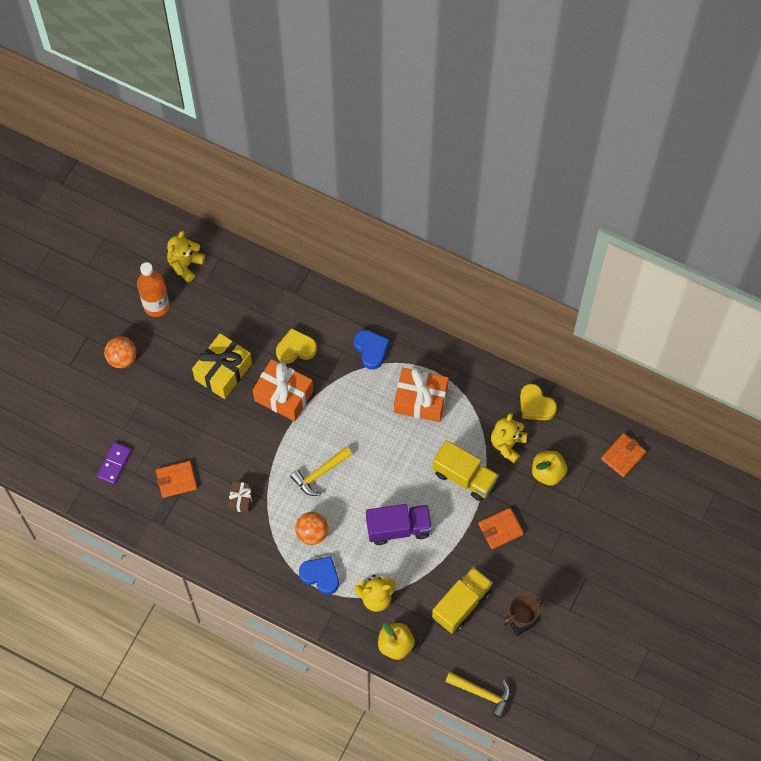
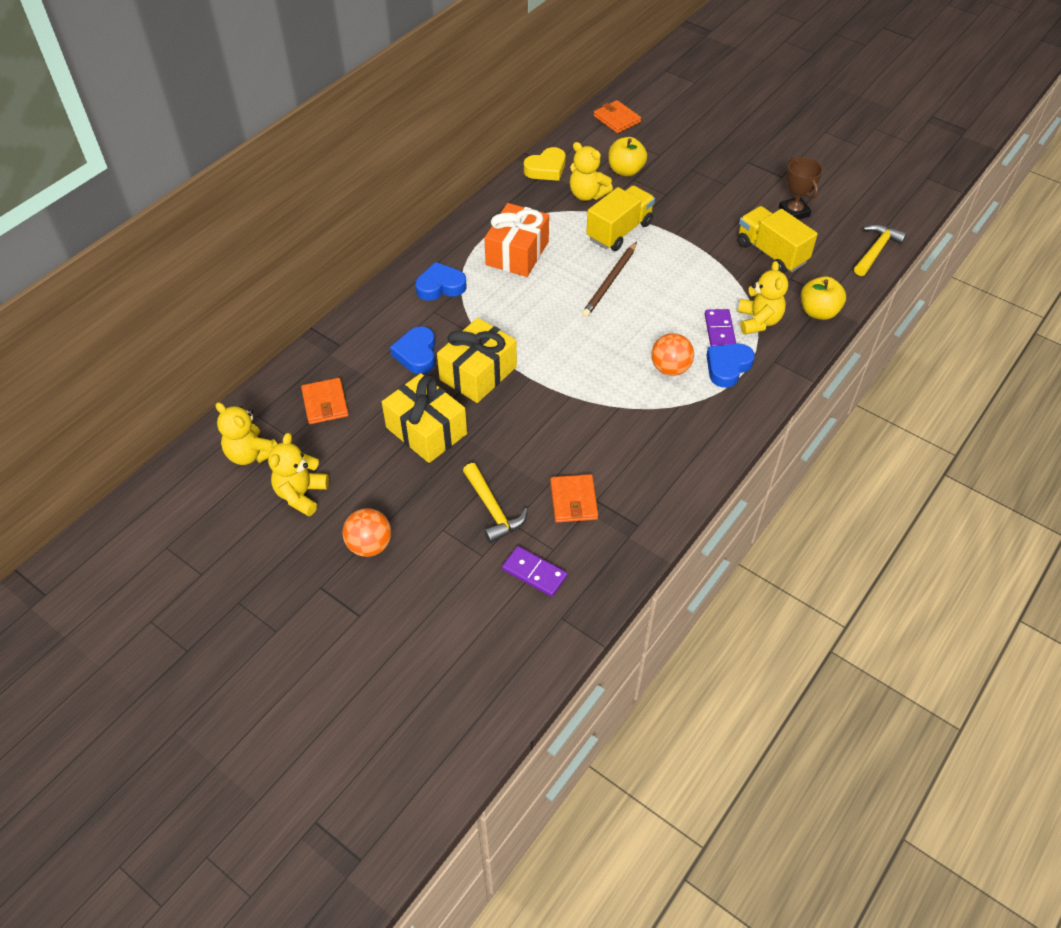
camera: 80 degrees left, 15 degrees down
(156, 306) = (301, 494): orange bottle -> yellow teddy bear
(241, 499) = (614, 433): brown gift -> none
(283, 395) = (478, 373): orange gift -> yellow gift
(295, 349) = (417, 354): yellow heart -> blue heart
(320, 474) = (592, 352): yellow hammer -> yellow hammer (493, 510)
(359, 567) = (719, 331): none -> purple domino
(398, 528) = (674, 291): purple truck -> none
(400, 477) = (610, 282): none -> brown pencil
(500, 529) = (686, 212): orange wallet -> orange wallet (325, 403)

